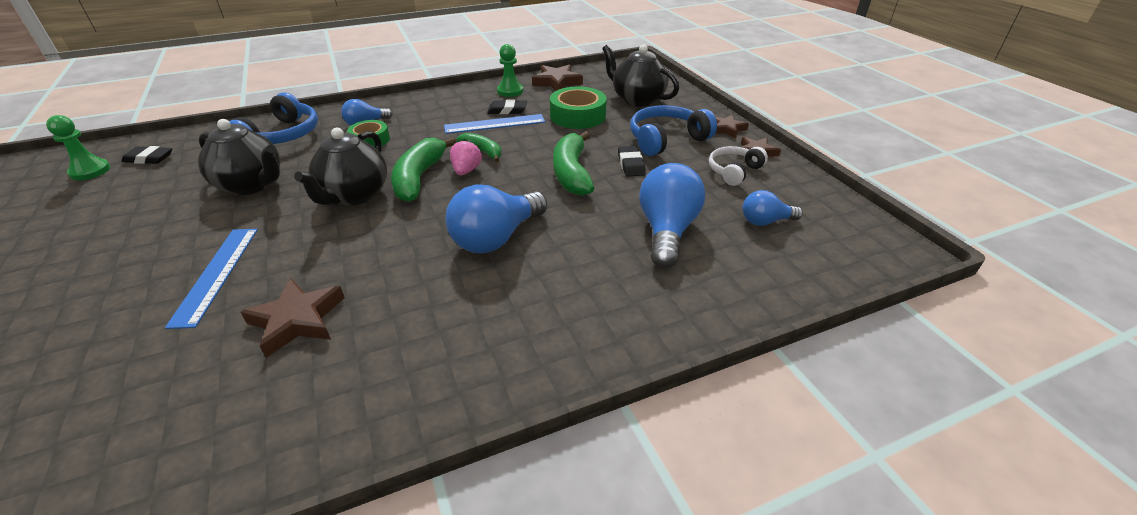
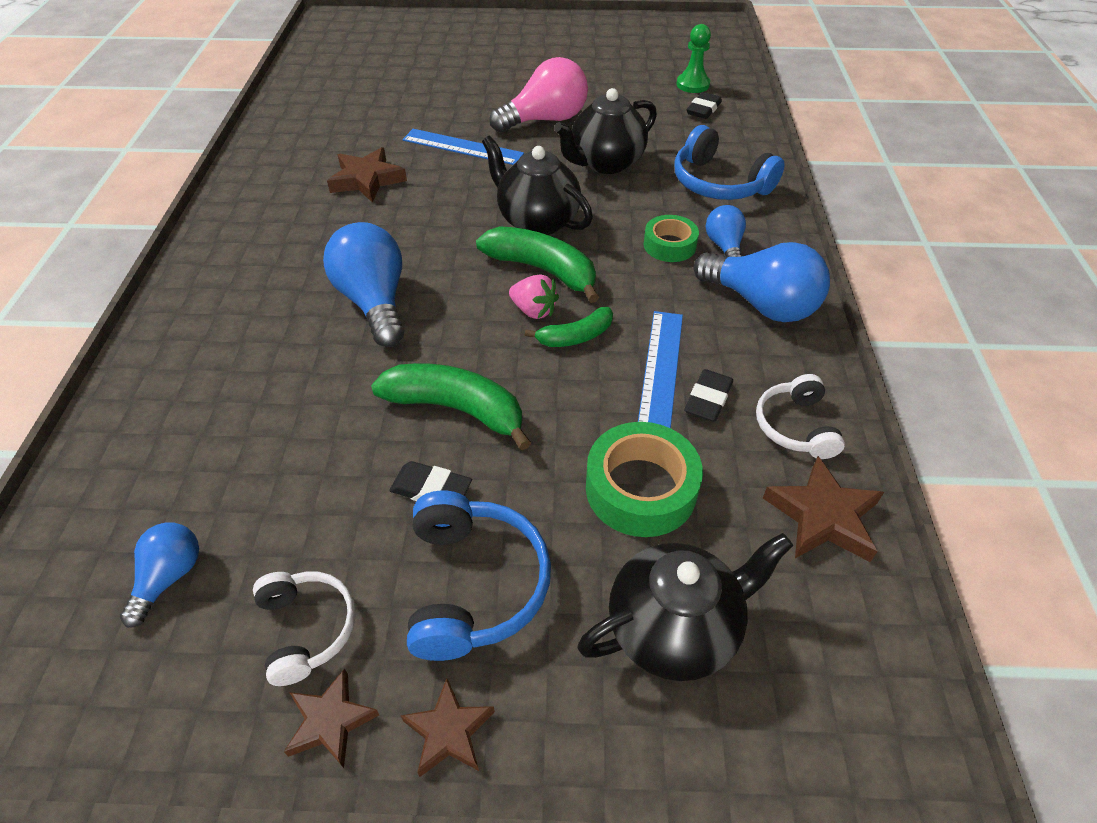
camera: 115 degrees right, 10 degrees up
(155, 236) = (545, 120): none -> pink light bulb
(510, 91) = (795, 426): green pawn -> white headphones
(667, 231) = (256, 450): blue light bulb -> blue light bulb (761, 304)

